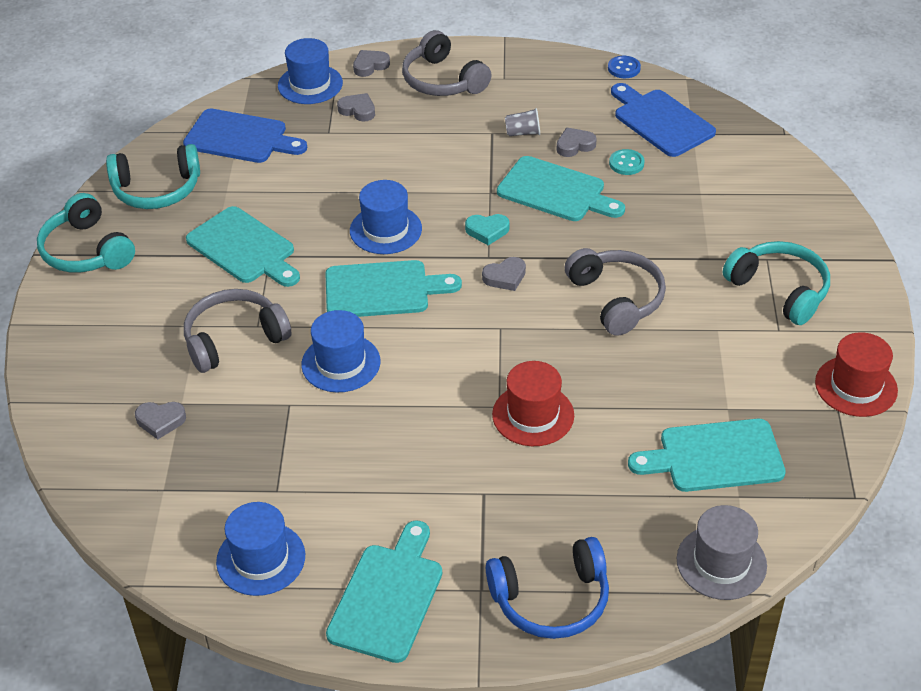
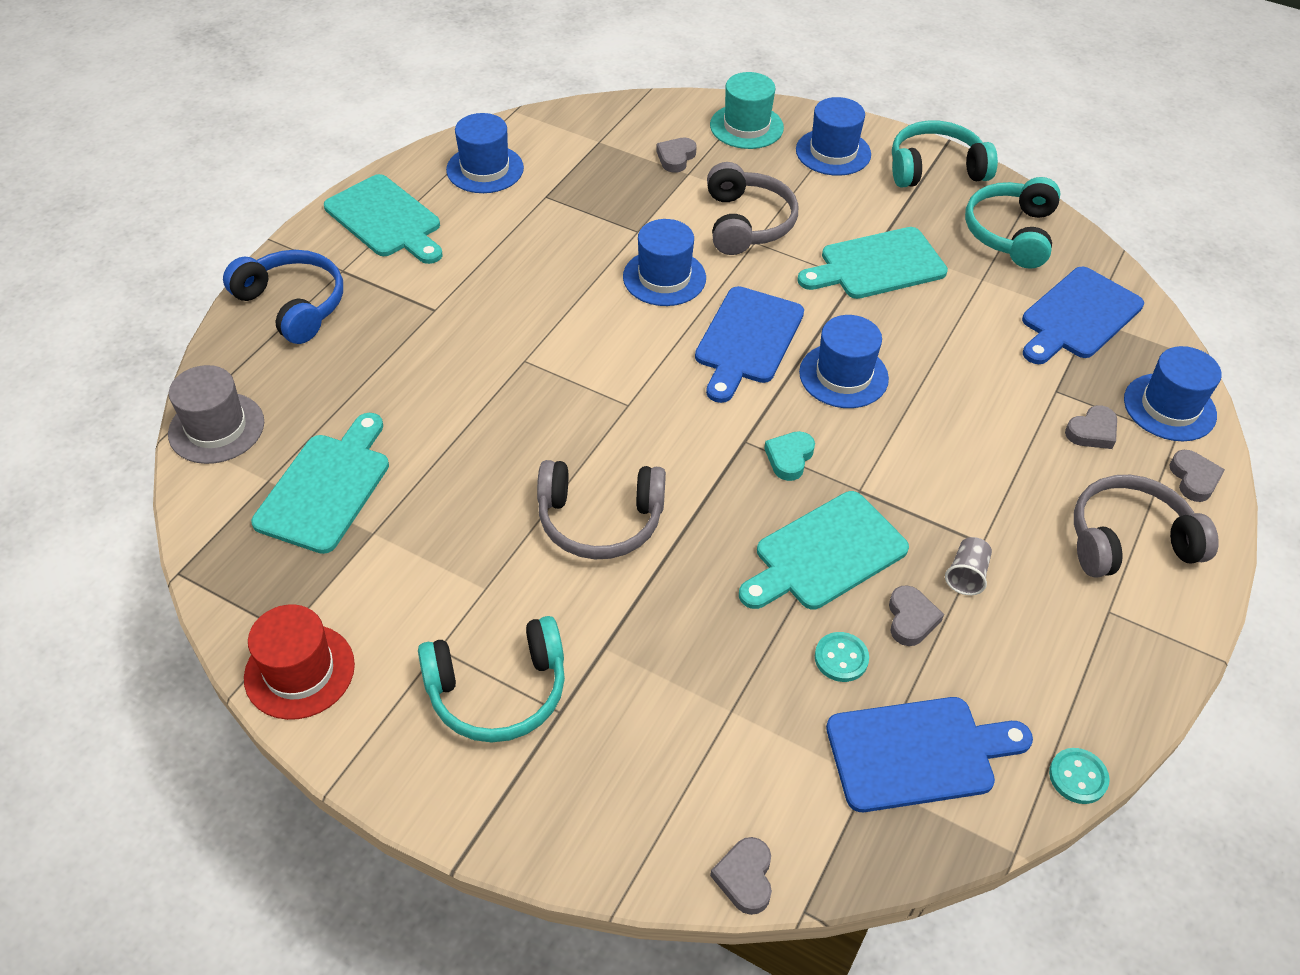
camera: 115 degrees right, 5 degrees up
(80, 390) = (746, 126): none -> turquoise hat
(94, 319) = (833, 152): none -> blue hat
(382, 290) = (747, 340): turquoise cutting board -> blue cutting board
(505, 277) = (702, 441): grey heart -> grey heart (745, 877)
(533, 415) = (493, 379): red hat -> none
(551, 599) = (293, 305): blue headphones -> blue headphones turned 120 degrees clockwise
(624, 68) = (1078, 777): blue button -> turquoise button

